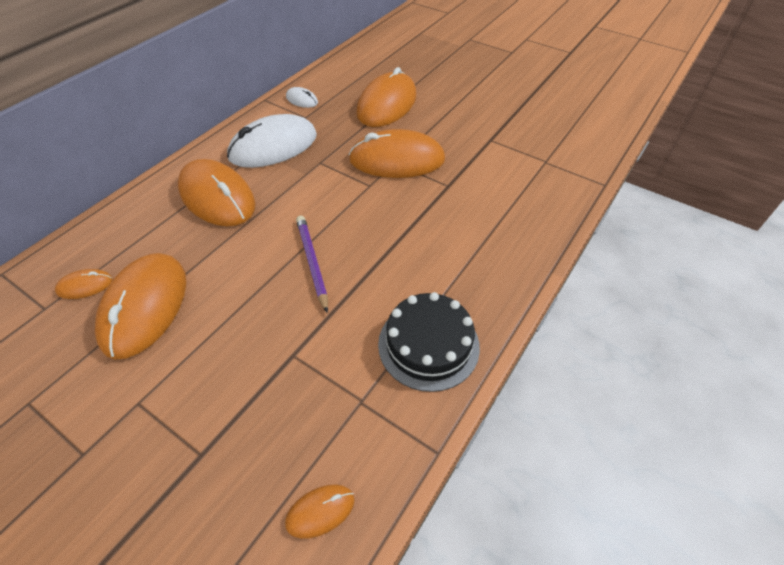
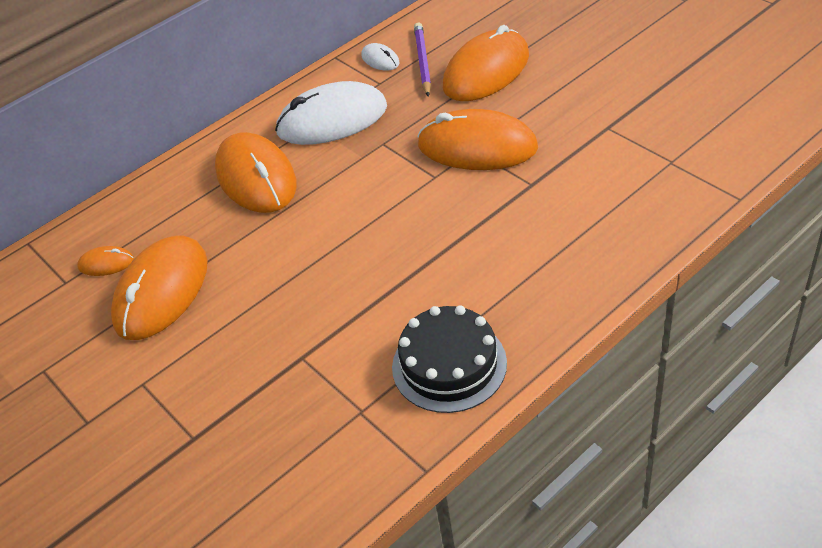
camera: 20 degrees right, 5 degrees down
(312, 262) = (345, 262): purple pencil -> purple pencil (423, 61)
(320, 511) = (295, 504): orange mouse -> none

